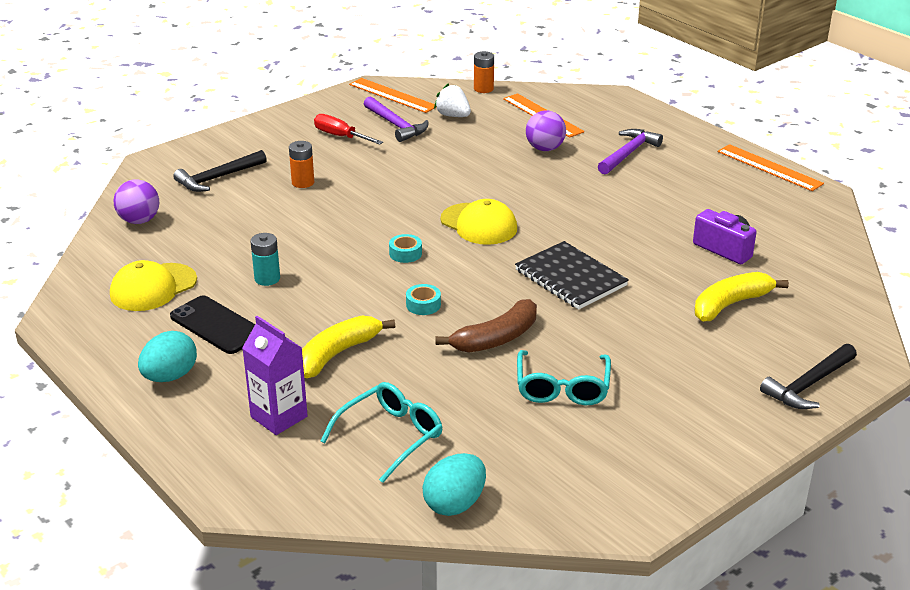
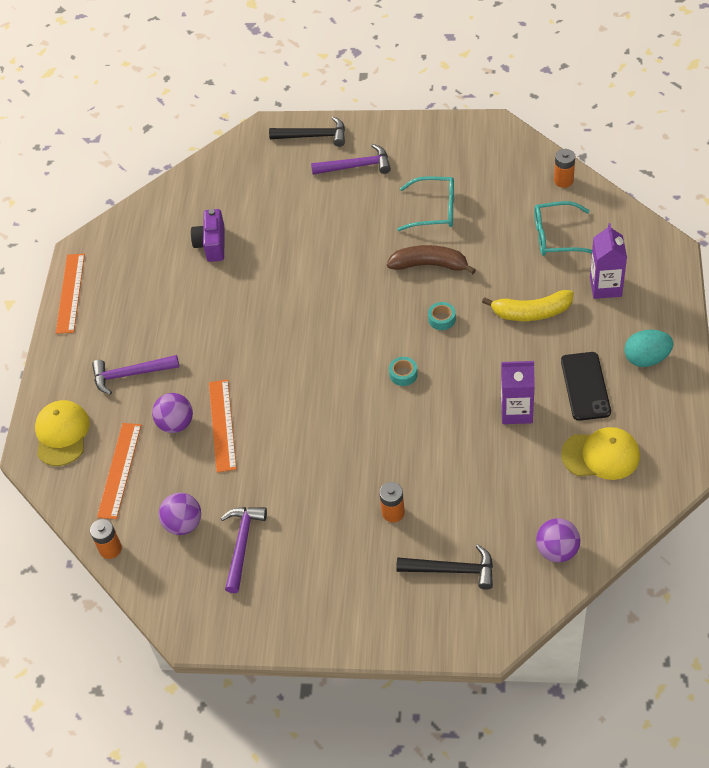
camera: 130 degrees left, 20 degrees up
(267, 279) = (516, 411): turquoise battery -> purple carton
(341, 136) = (301, 561): red screwdriver -> none
(393, 95) = (191, 599): orange ruler -> orange ruler (222, 425)
(453, 116) = (183, 524): white strawberry -> purple ball
(455, 504) = (563, 180): turquoise egg -> orange battery
(479, 224) = (324, 370): yellow cap -> yellow cap (62, 434)
(562, 388) = (435, 210): turquoise glasses -> turquoise glasses turned 45 degrees clockwise
(570, 278) = (330, 282): black notebook -> none
(712, 382) = (356, 166): none -> purple hammer
(730, 304) = (273, 205): yellow banana -> none

